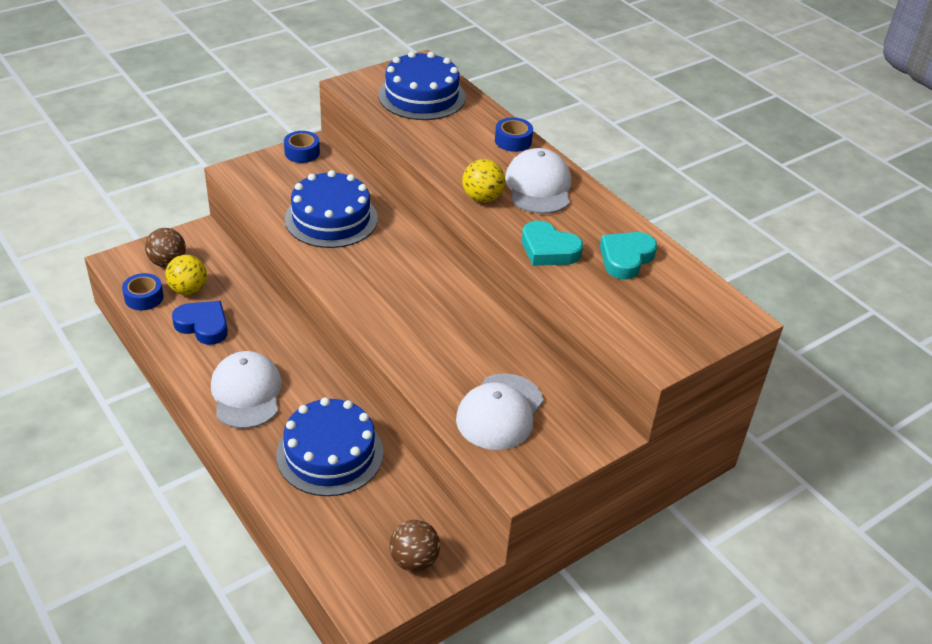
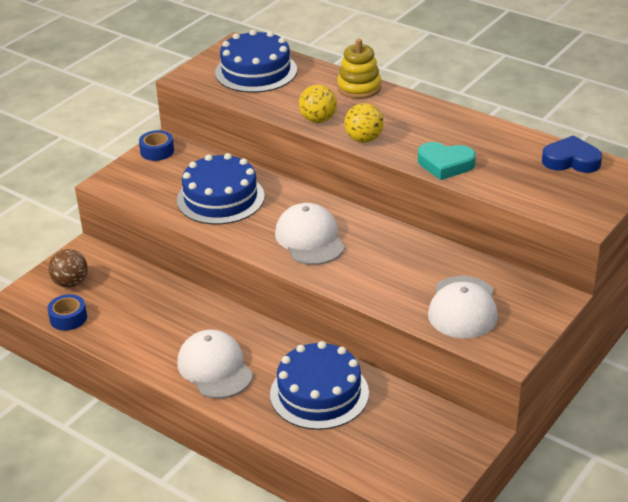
camera: 15 degrees left, 5 degrees down
(188, 290) = (105, 300): yellow ball -> yellow ball (318, 120)
(203, 325) = (139, 325): blue heart -> blue heart (571, 160)
(414, 560) = (441, 451): brown ball -> none
(513, 141) = (359, 88): blue tape -> yellow stacking toy
(538, 186) = (404, 118): white cap -> white cap (310, 239)
(626, 258) = (511, 154): turquoise heart -> none

